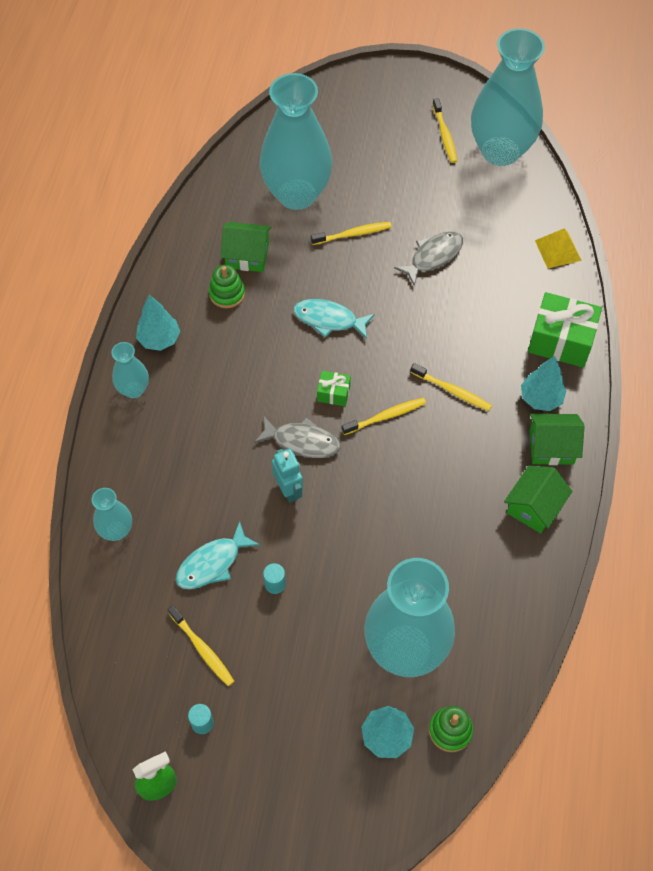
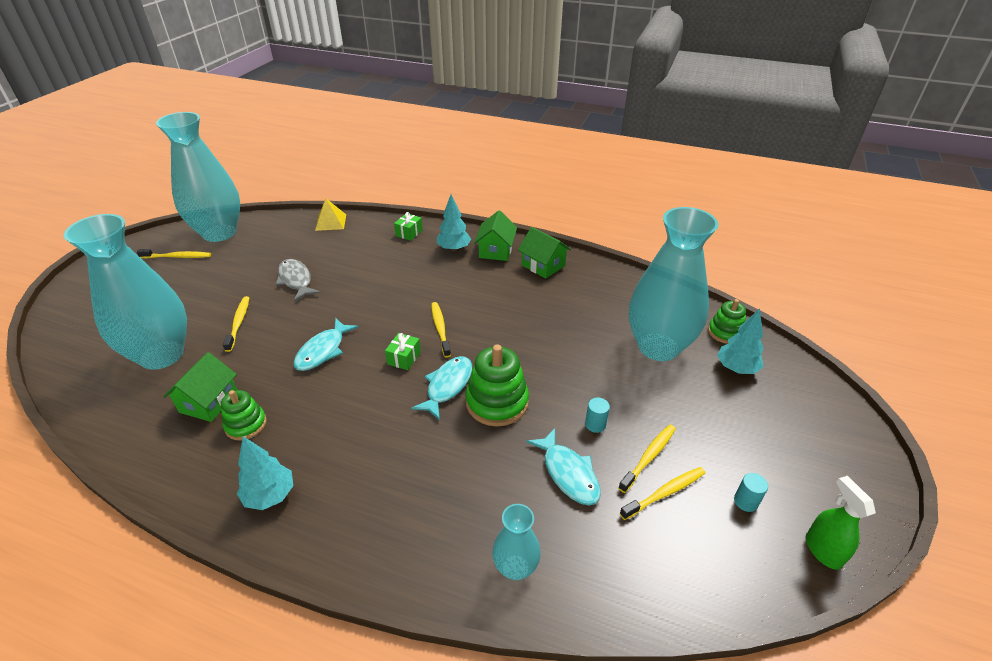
camera: 80 degrees left, 20 degrees down
(134, 389) = (327, 530): turquoise vase -> none
(288, 490) = (497, 402): turquoise robot -> green stacking toy
(302, 441) = (447, 386): grey fish -> turquoise fish
(452, 391) = (430, 289): yellow toothbrush -> yellow toothbrush (649, 457)
(561, 340) = (409, 233): green gift -> green gift, size x0.50

